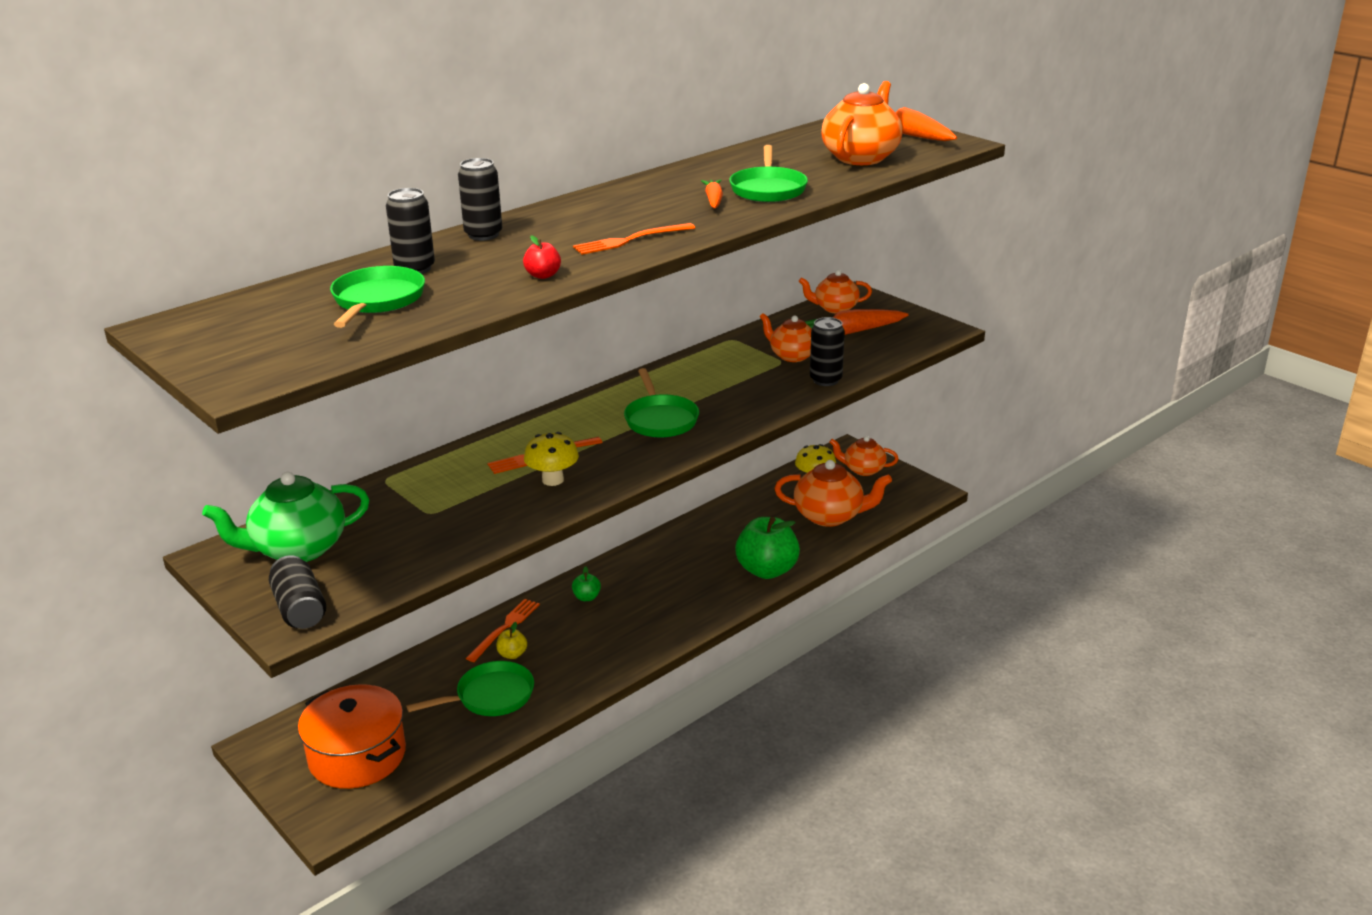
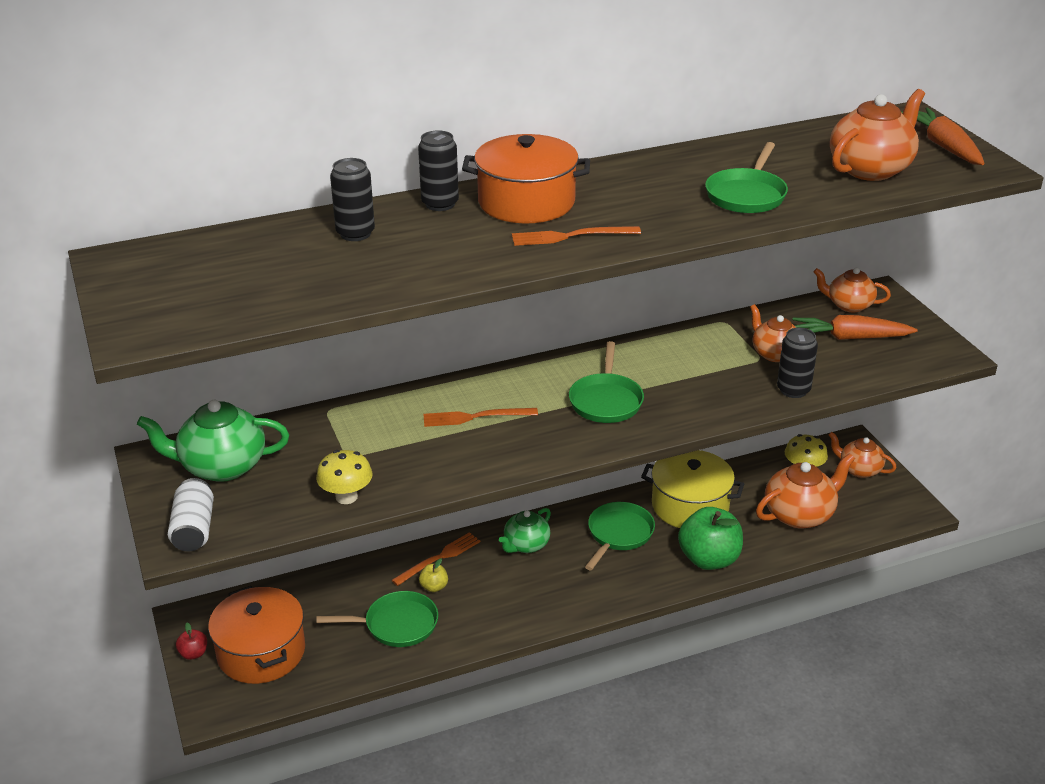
camera: 20 degrees right, 5 degrees up
(300, 609) = (194, 529): black can -> white can
(377, 301) = (300, 265): green pan -> green pan (618, 534)
(543, 275) = (463, 264): red apple -> red apple (193, 653)
(553, 480) = (472, 446): yellow mushroom -> yellow mushroom (346, 497)
(568, 222) = (526, 202): none -> orange pot
(586, 597) = (526, 545): green apple -> green teapot
(713, 200) = (683, 200): orange carrot -> none
(727, 530) = (690, 506): none -> yellow pot
(830, 516) = (800, 514): orange teapot -> orange teapot turned 60 degrees counterclockwise

